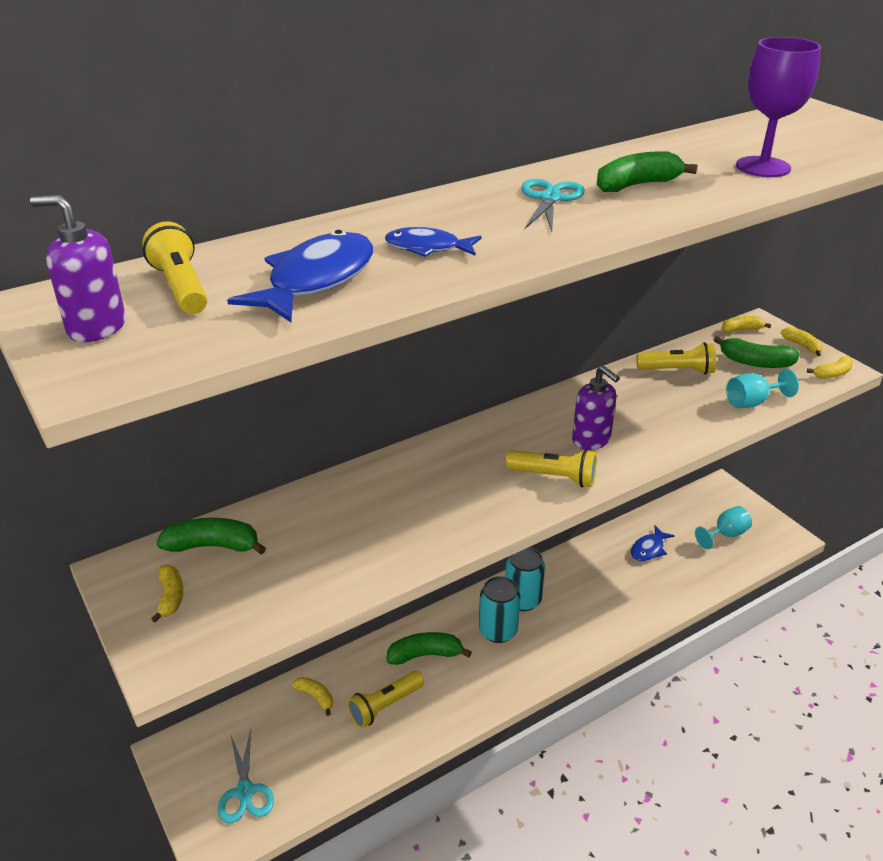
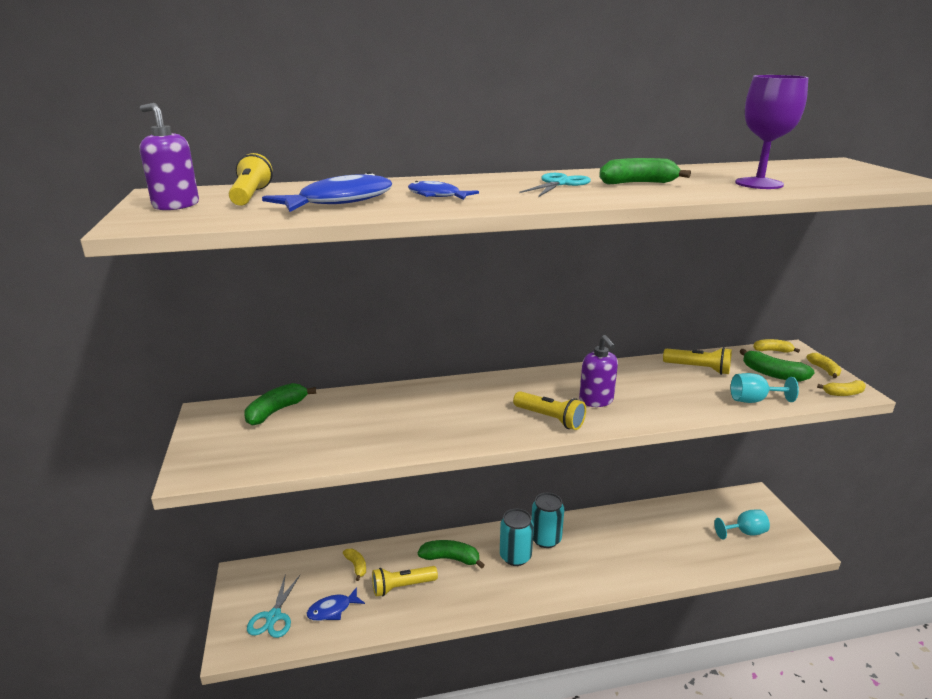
camera: 20 degrees right, 10 degrees down
(170, 597) = (227, 434): yellow banana -> none
(213, 546) = (276, 411): green banana -> green banana turned 75 degrees counterclockwise
(649, 549) = (669, 527): blue fish -> blue fish (332, 609)

